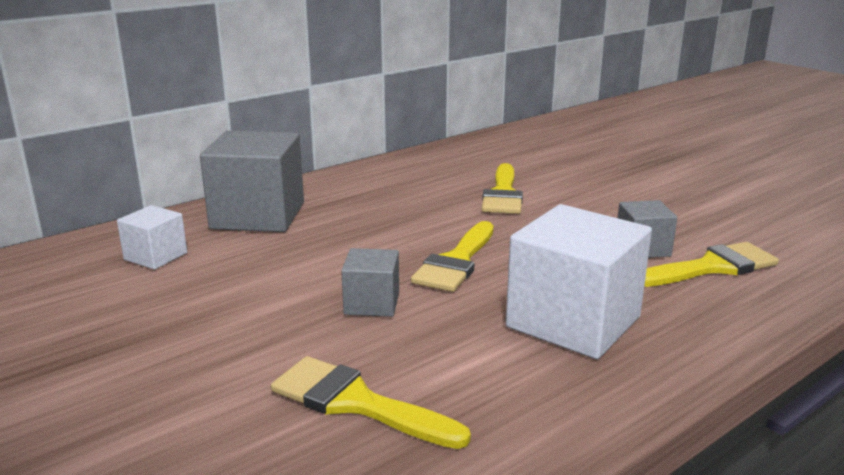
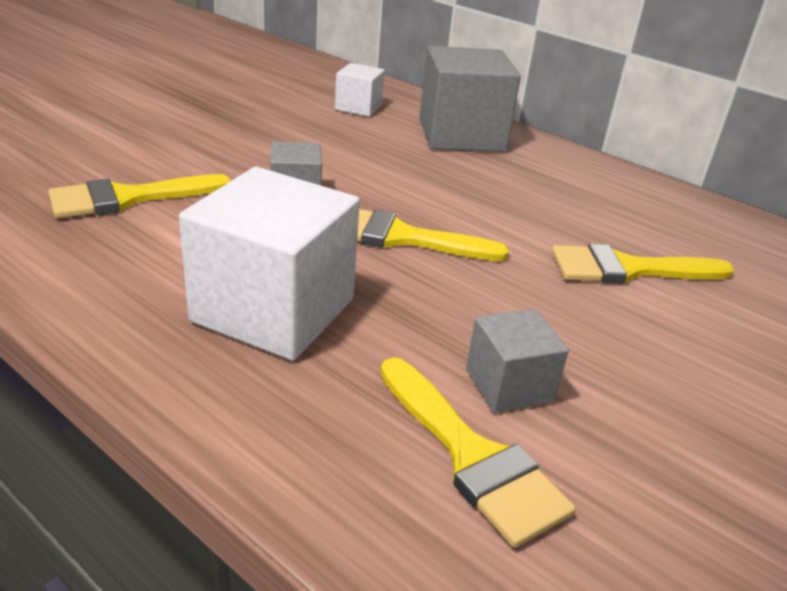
camera: 75 degrees right, 10 degrees up
(357, 403) = (129, 198): yellow brush -> yellow brush turned 135 degrees counterclockwise

